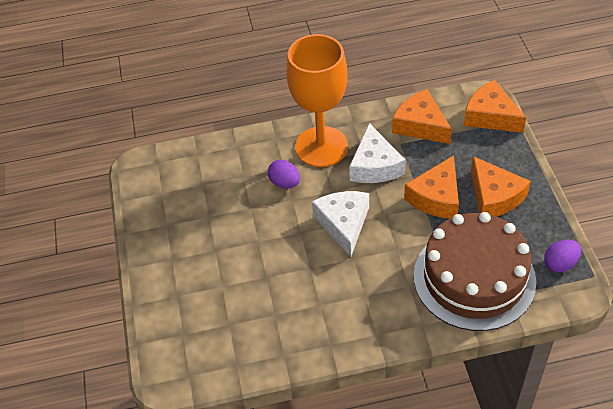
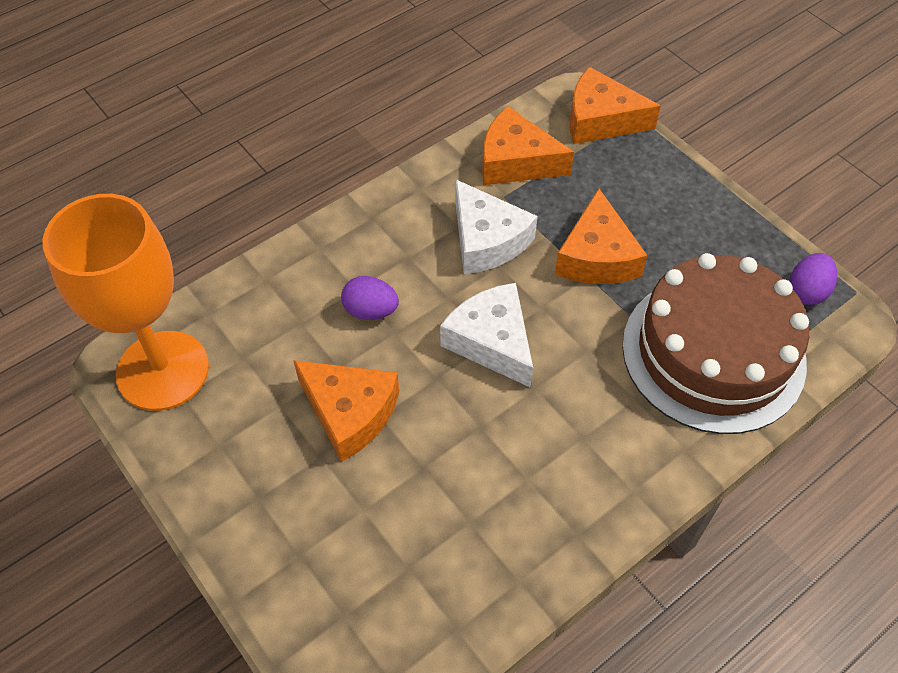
camera: 30 degrees left, 5 degrees up
(321, 147) = (394, 238): orange goblet -> orange goblet (163, 370)
(494, 196) = (671, 229): orange cheese -> orange cheese (350, 412)

